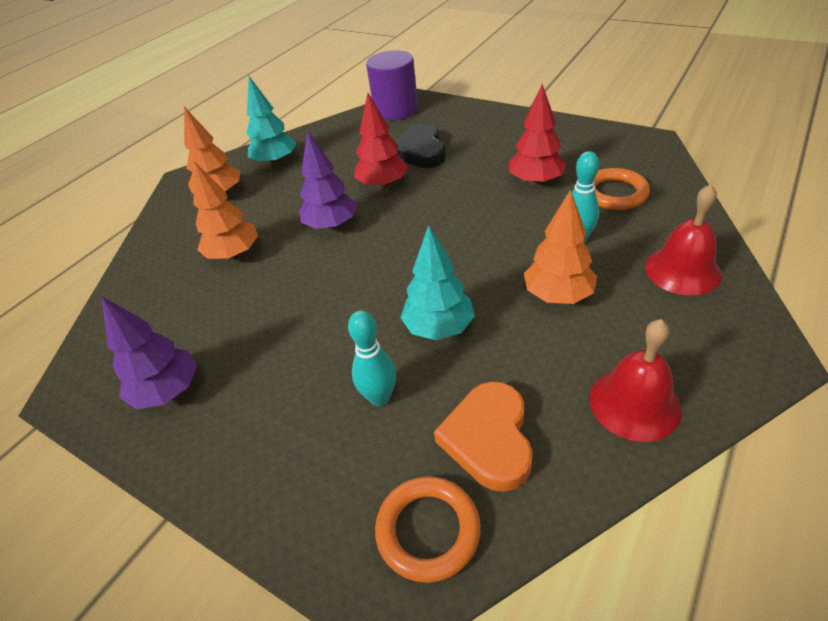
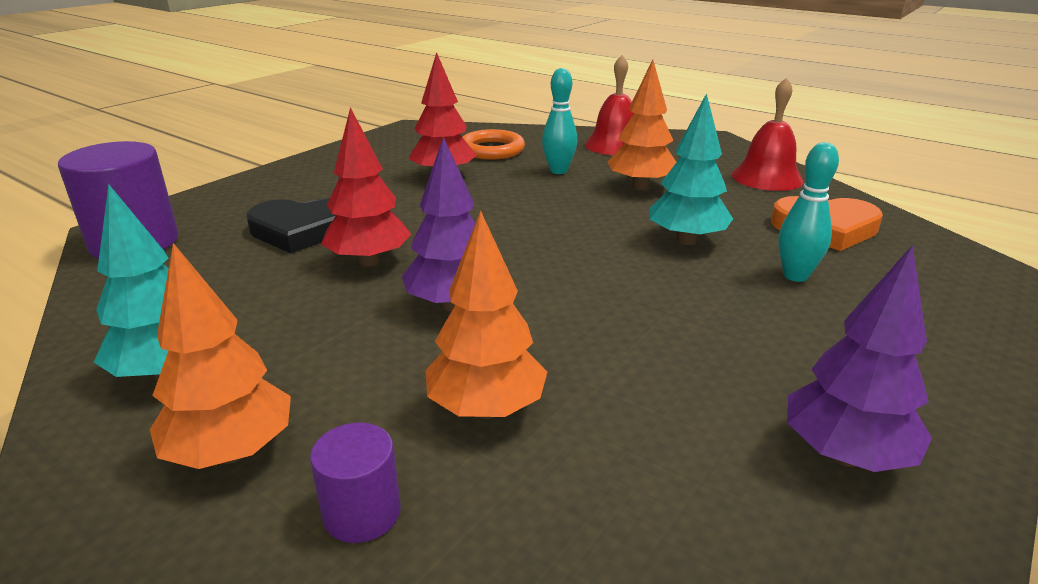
camera: 90 degrees left, 15 degrees down
(178, 234) = (362, 513): none -> purple cylinder
(428, 530) = (935, 259): orange ring -> none

